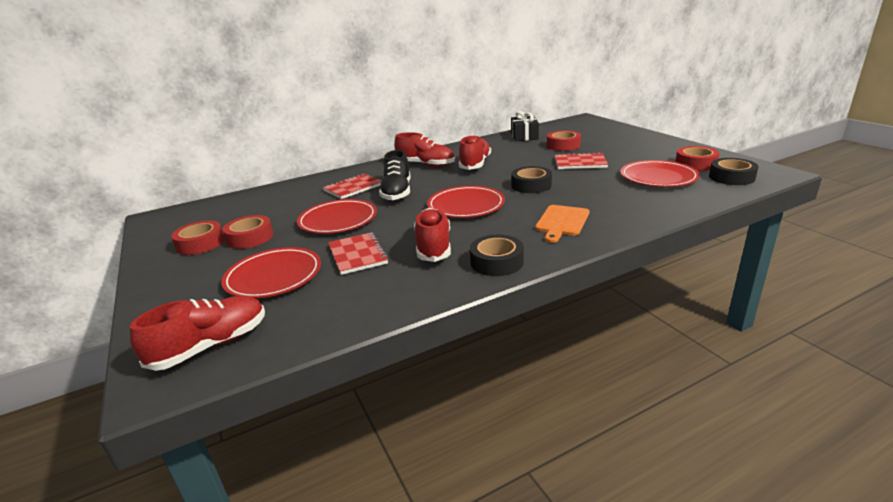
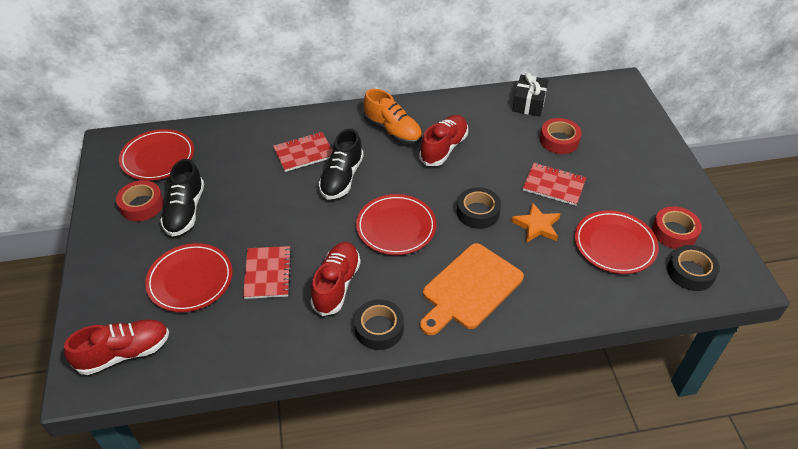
camera: 15 degrees right, 20 degrees up
(250, 238) = (185, 211): red tape -> black shoe
(338, 220) = (269, 209): red plate -> red plate (158, 158)
(425, 165) = (393, 131): red shoe -> orange shoe
(561, 222) = (469, 288): orange cutting board -> orange cutting board, size x1.54
(586, 182) = (537, 226): none -> orange star

